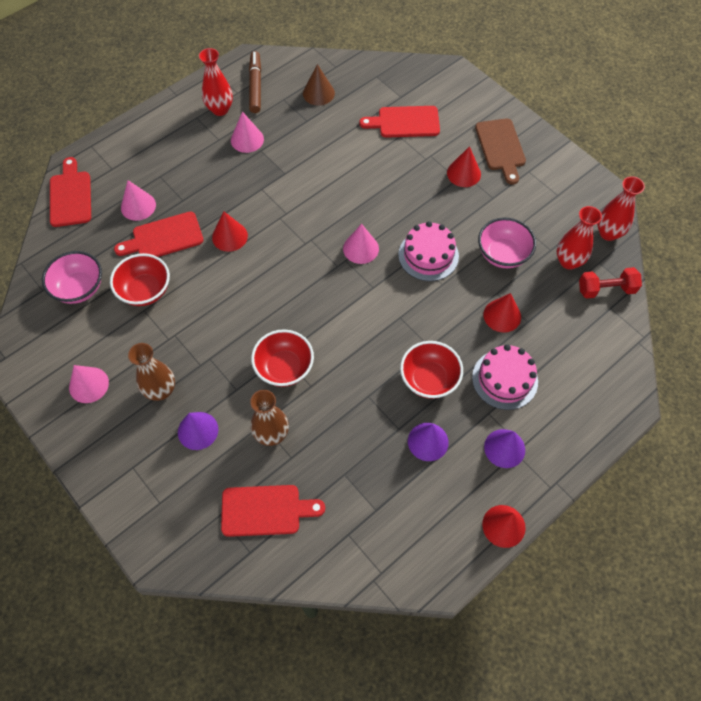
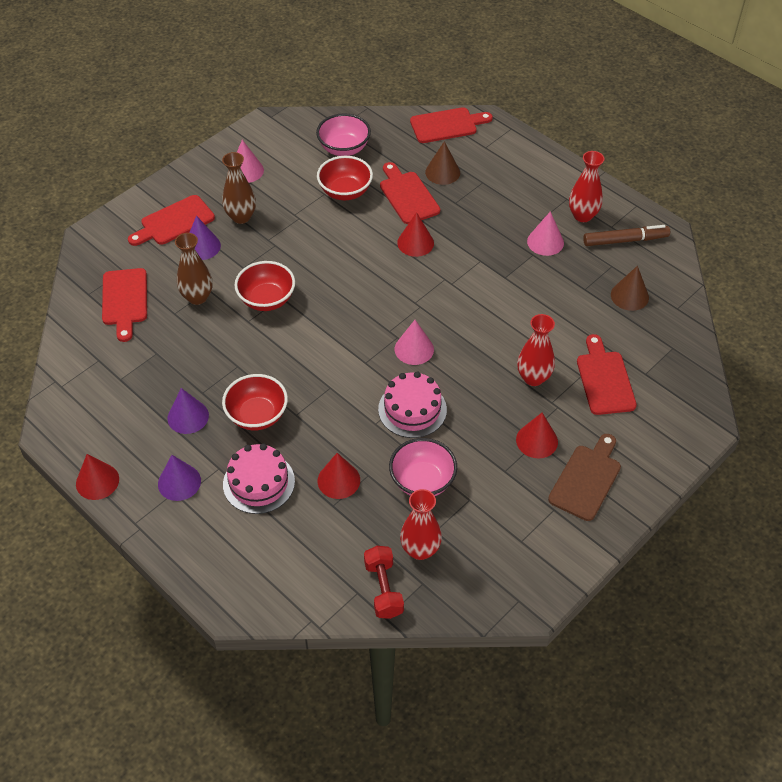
camera: 85 degrees right, 10 degrees down
(138, 206) = (442, 172): pink cone -> brown cone
(154, 460) = (174, 222): none -> red cutting board
(501, 147) = (586, 479): brown cutting board -> brown cutting board turned 135 degrees clockwise
(608, 233) = (469, 596): red vase -> red vase (533, 378)

